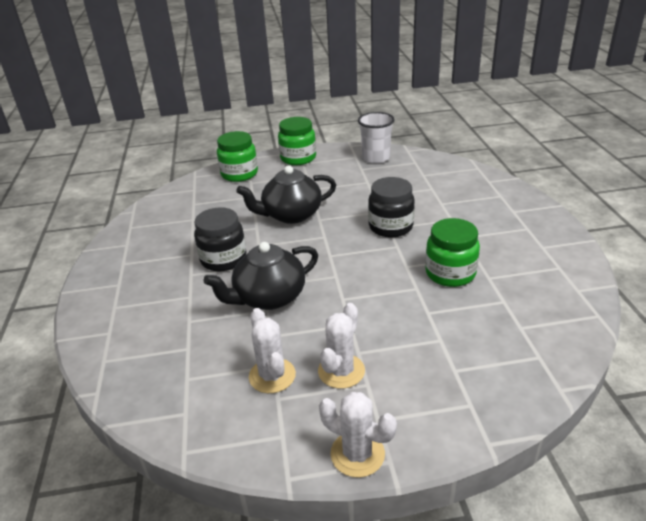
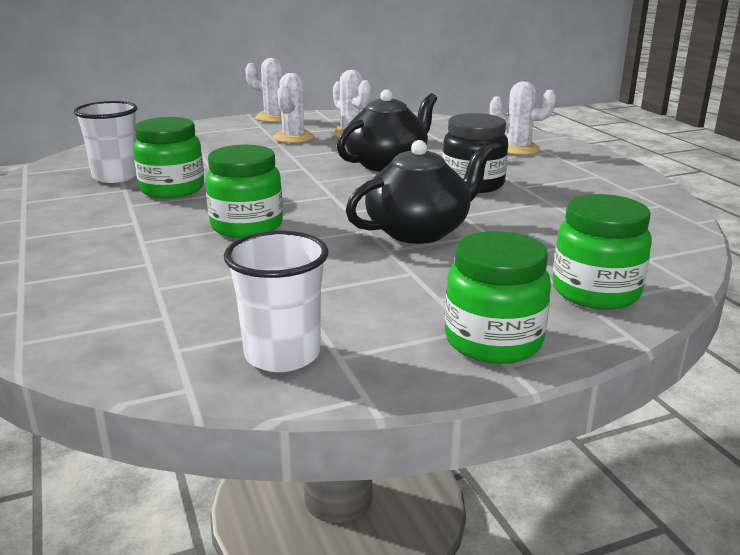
camera: 165 degrees right, 10 degrees down
(135, 314) = (518, 149): none -> white cactus
(390, 227) = (247, 226): black jar -> green jar
(506, 299) = (116, 176): none -> white cup

